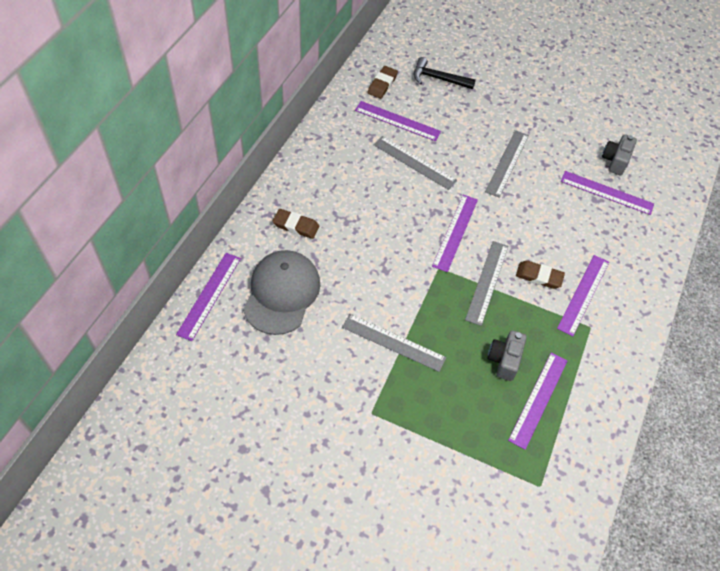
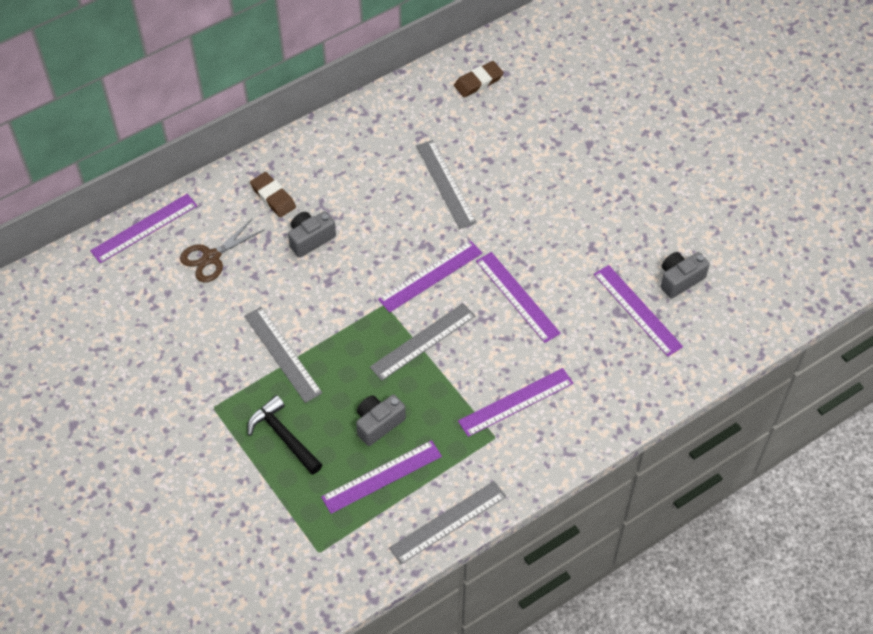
camera: 35 degrees right, 0 degrees up
(282, 293) = (211, 257): grey cap -> brown scissors
(348, 244) = (310, 239): none -> grey camera
(397, 121) = (463, 130): purple ruler -> purple ruler (517, 297)
(438, 79) = (548, 100): black hammer -> black hammer (284, 436)
(507, 163) = (549, 228): grey ruler -> grey ruler (448, 522)
(539, 276) = (483, 362): brown eraser -> none

